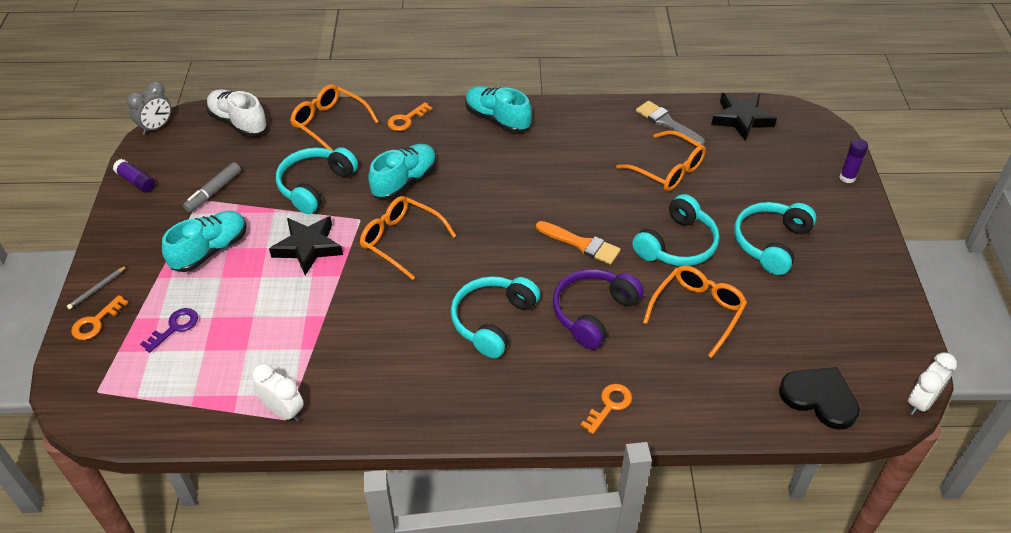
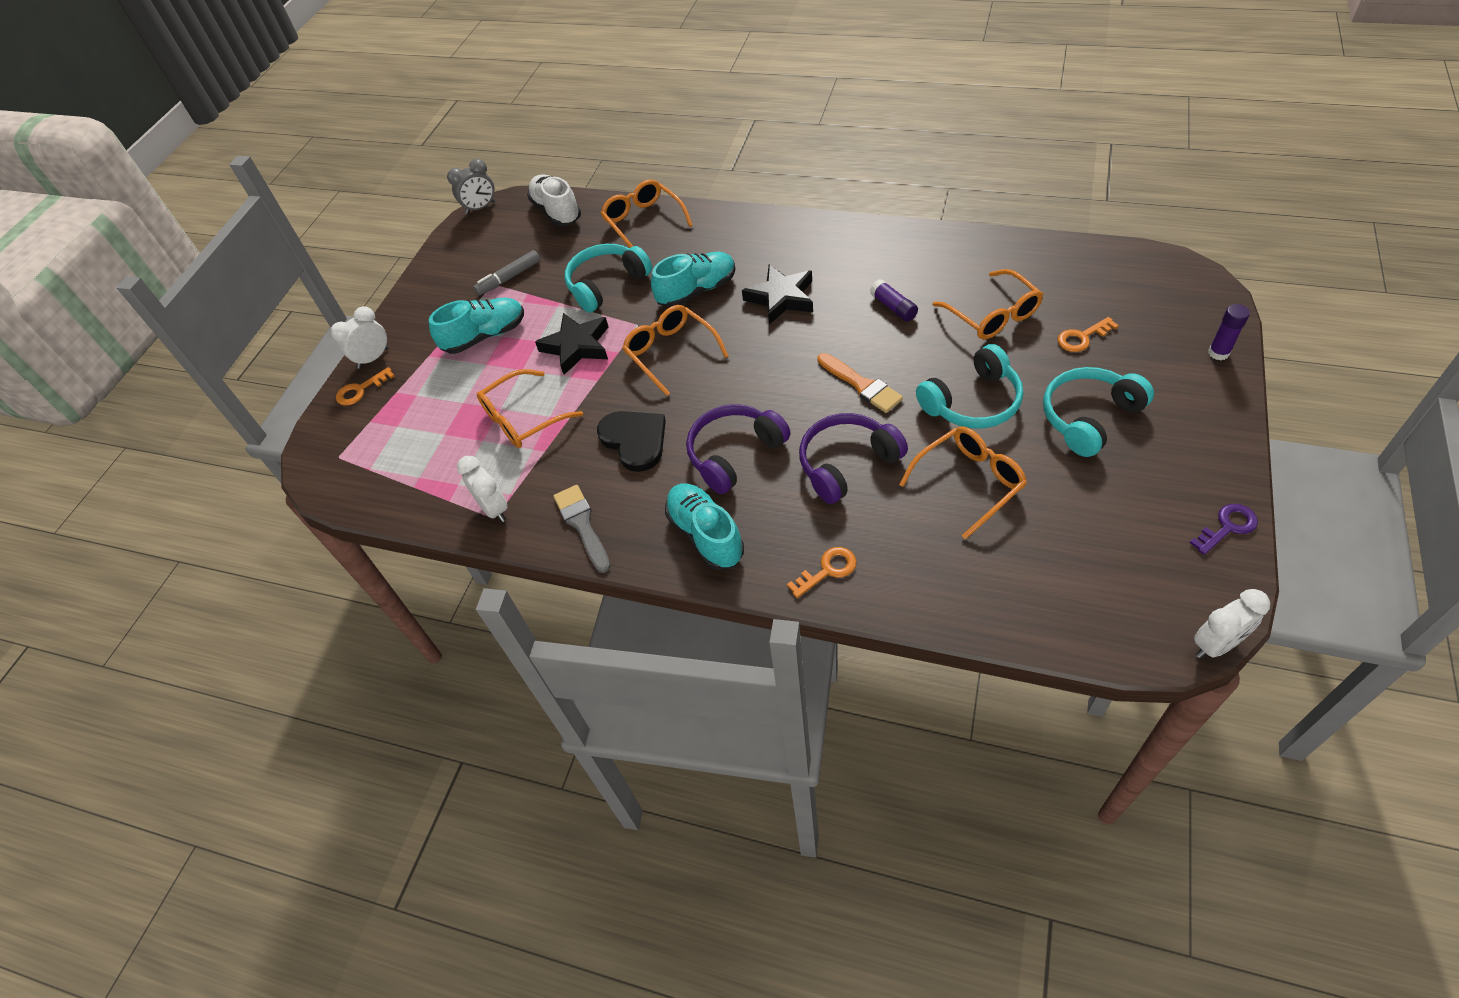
camera: 25 degrees right, 5 degrees up
(97, 289) = (373, 358): grey pencil -> white clock
(136, 181) = (443, 259): purple glue stick -> purple glue stick (893, 307)
(174, 327) = (426, 407): purple key -> purple key (1227, 527)
(280, 322) = (523, 418): none -> orange glasses
(406, 119) = (722, 226): orange key -> orange key (1082, 337)
(493, 321) = (734, 454): turquoise headphones -> purple headphones
(497, 119) = (818, 236): turquoise shoe -> turquoise shoe (705, 535)
(667, 123) = (1011, 261): grey brush -> grey brush (582, 525)
(741, 119) = (1105, 267): black star -> black star (781, 298)
(819, 398) = (1083, 612): black heart -> black heart (635, 440)

